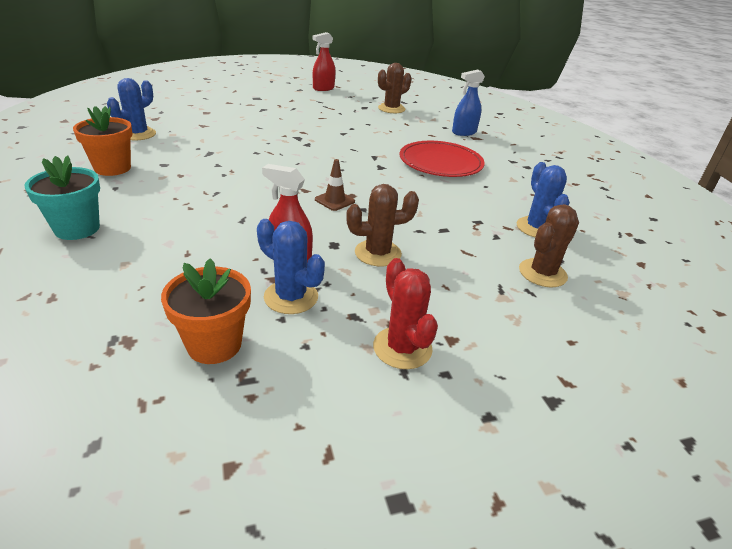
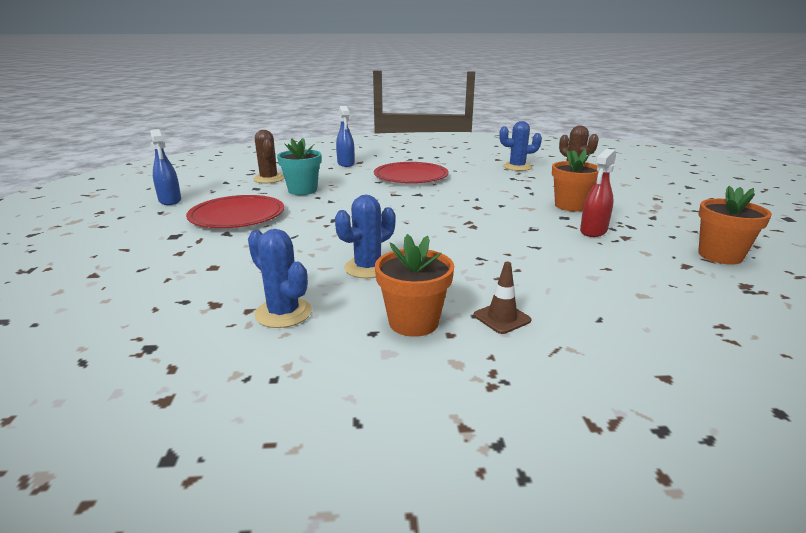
camera: 75 degrees left, 10 degrees down
(77, 229) = (588, 328): turquoise flower pot -> turquoise flower pot (302, 190)
(291, 297) = (645, 232): blue cactus -> blue cactus (368, 268)
(297, 108) = (237, 216): none -> red plate
(323, 88) = (170, 200): red spray bottle -> blue spray bottle
(334, 200) = (489, 212): brown traffic cone -> brown traffic cone (502, 318)
(378, 253) = (570, 206): brown cactus -> orange flower pot
(402, 348) = (675, 208): red cactus -> none

